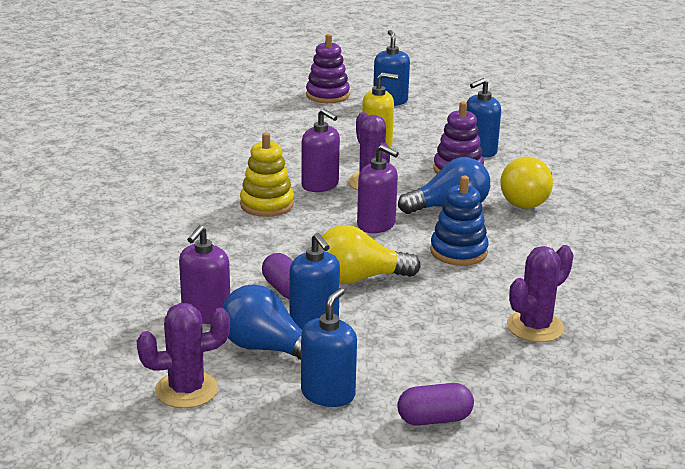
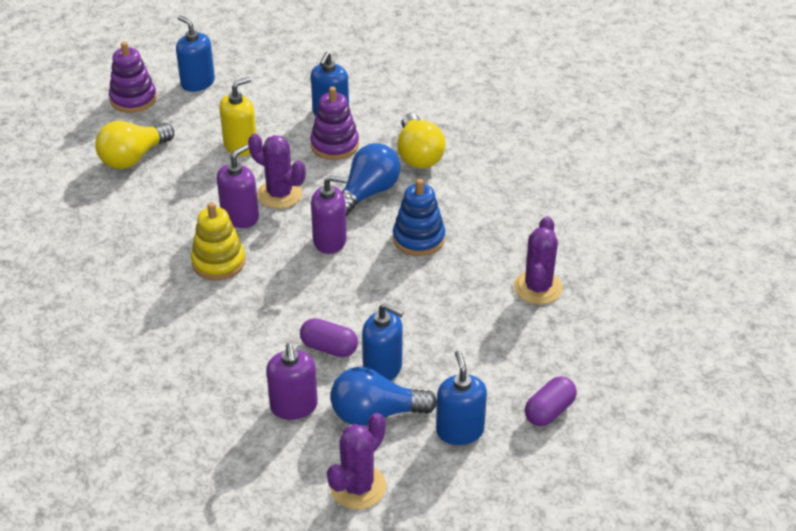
camera: 35 degrees left, 15 degrees up
(320, 185) = (240, 217): purple soap dispenser -> purple soap dispenser turned 60 degrees counterclockwise
(359, 278) = (373, 306): yellow light bulb -> yellow light bulb (133, 158)

